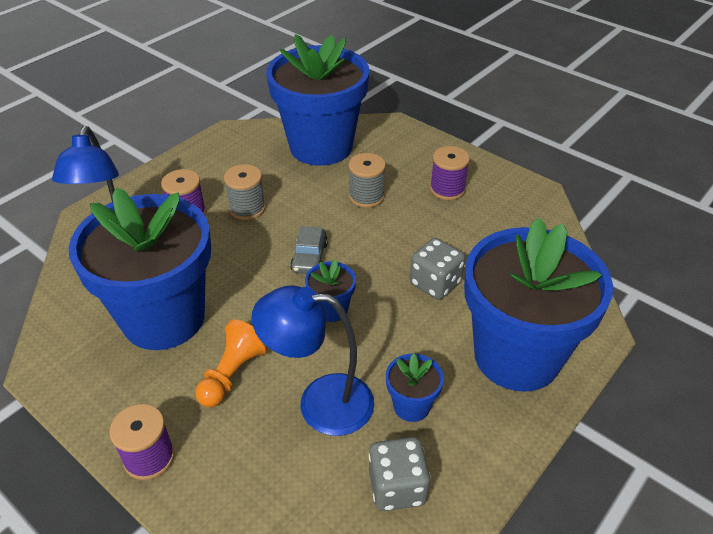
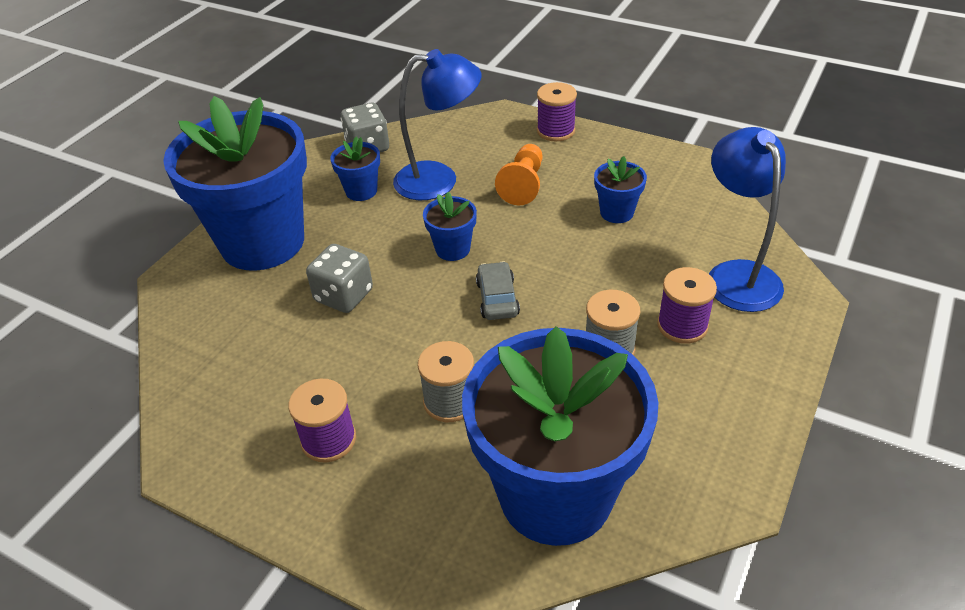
camera: 170 degrees right, 0 degrees up
(164, 318) = (617, 212): blue flower pot -> blue flower pot, size x0.40

